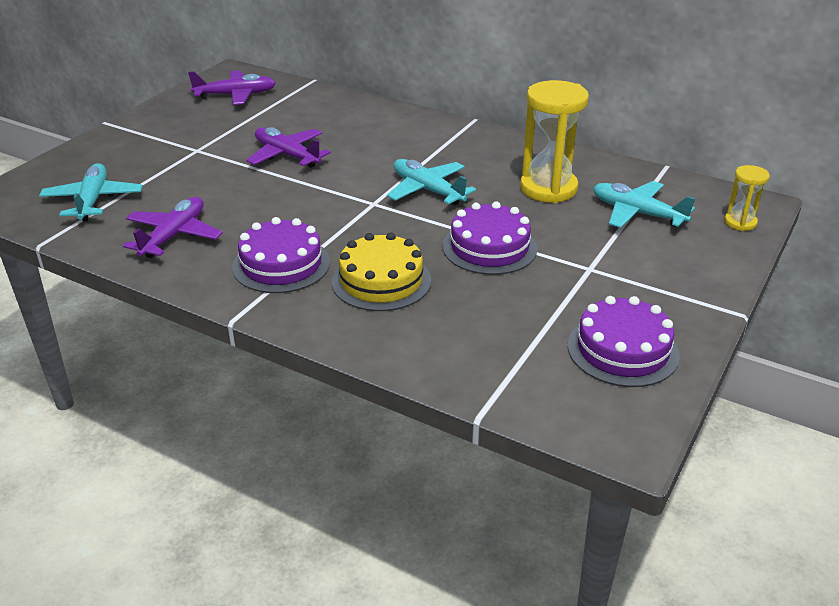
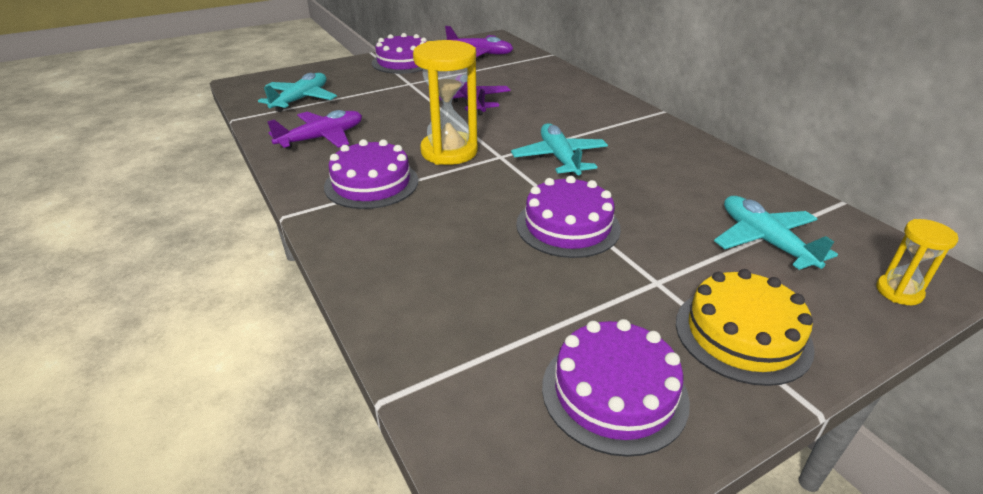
camera: 30 degrees right, 0 degrees up
(160, 126) = (403, 62): none -> purple cake
(381, 281) = (436, 224): yellow cake -> yellow cake (742, 334)
(548, 188) = (682, 188): yellow hourglass -> yellow hourglass (449, 152)

